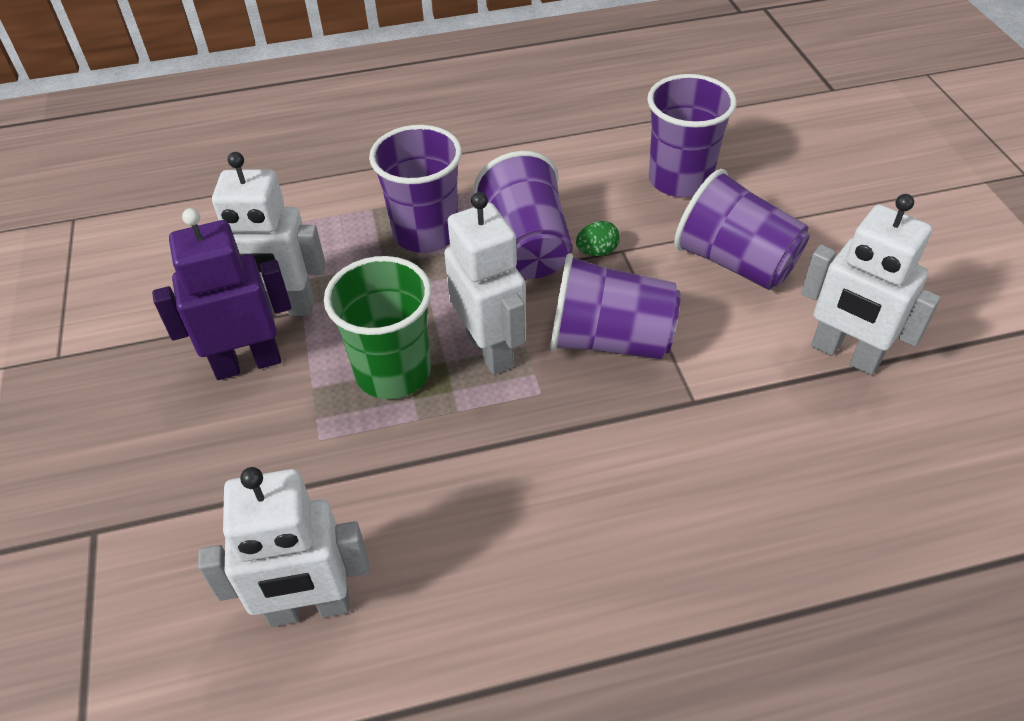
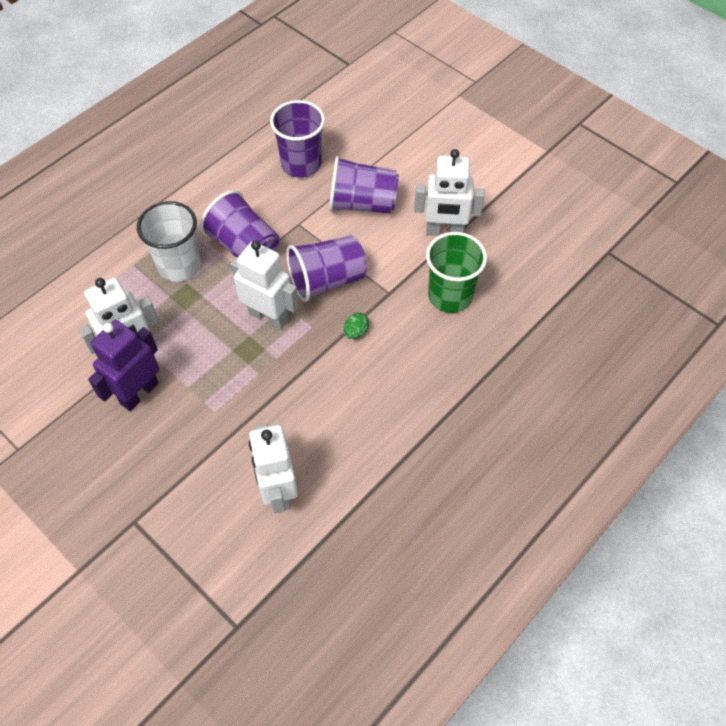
camera: 35 degrees left, 10 degrees up
(309, 608) = (278, 491): white robot -> white robot turned 120 degrees clockwise
(393, 372) = (226, 356): green cup -> green cup (450, 296)
(426, 233) = (179, 265): purple cup -> white cup
(597, 251) = (285, 231): green egg -> green egg (356, 332)

